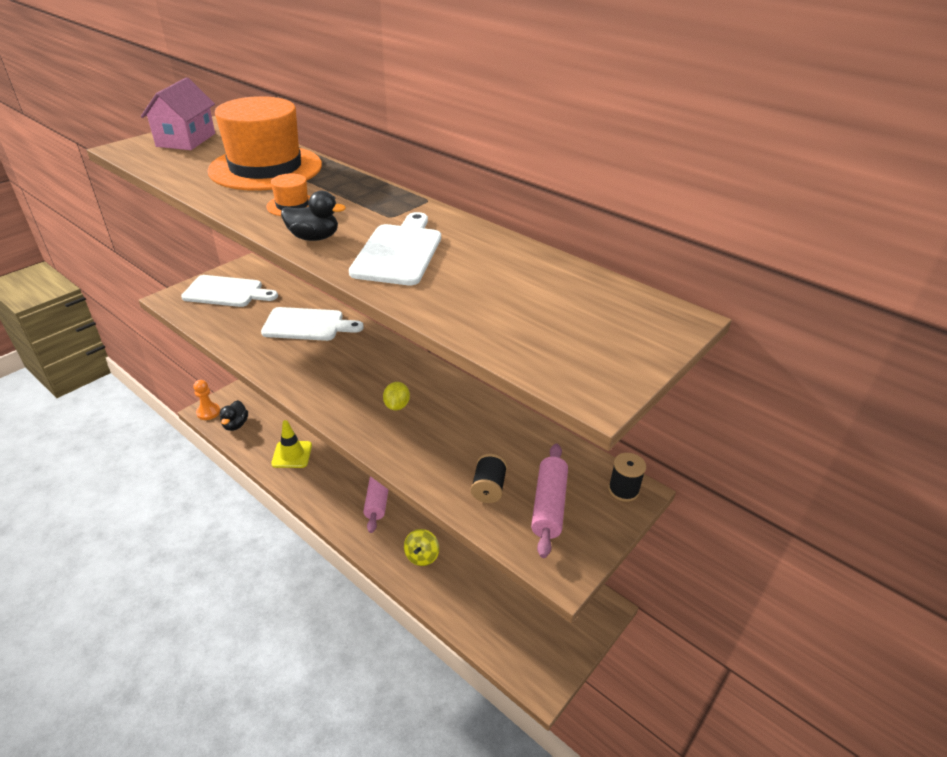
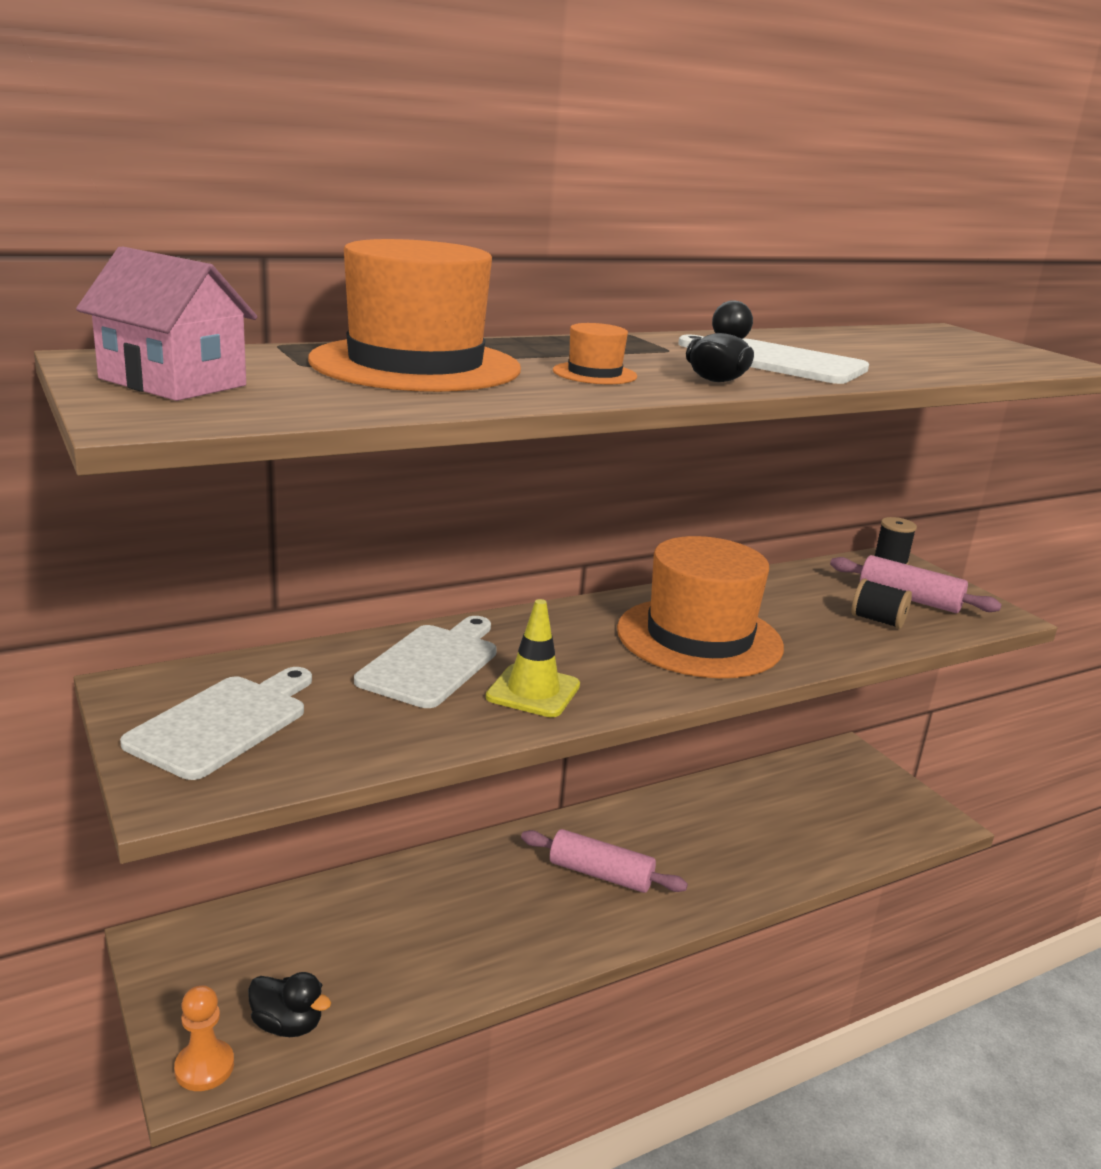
camera: 70 degrees left, 15 degrees down
(292, 454) = (439, 954): yellow traffic cone -> yellow traffic cone (533, 691)
(397, 406) = (699, 638): yellow lemon -> orange hat
(421, 556) = (734, 861): yellow spinning top -> none

